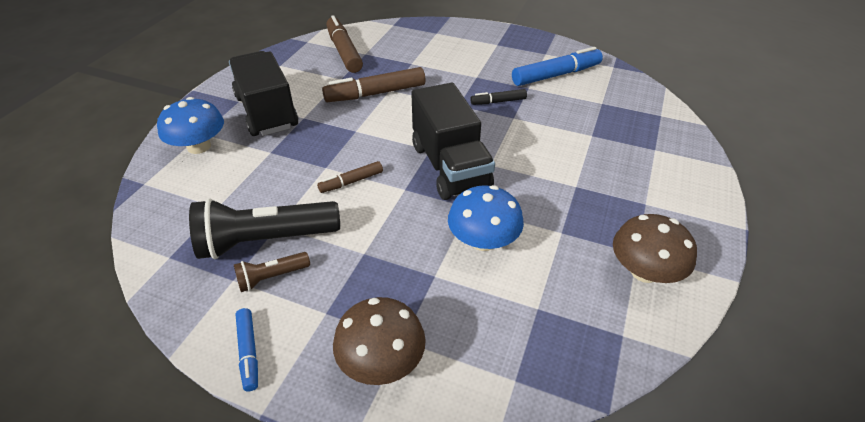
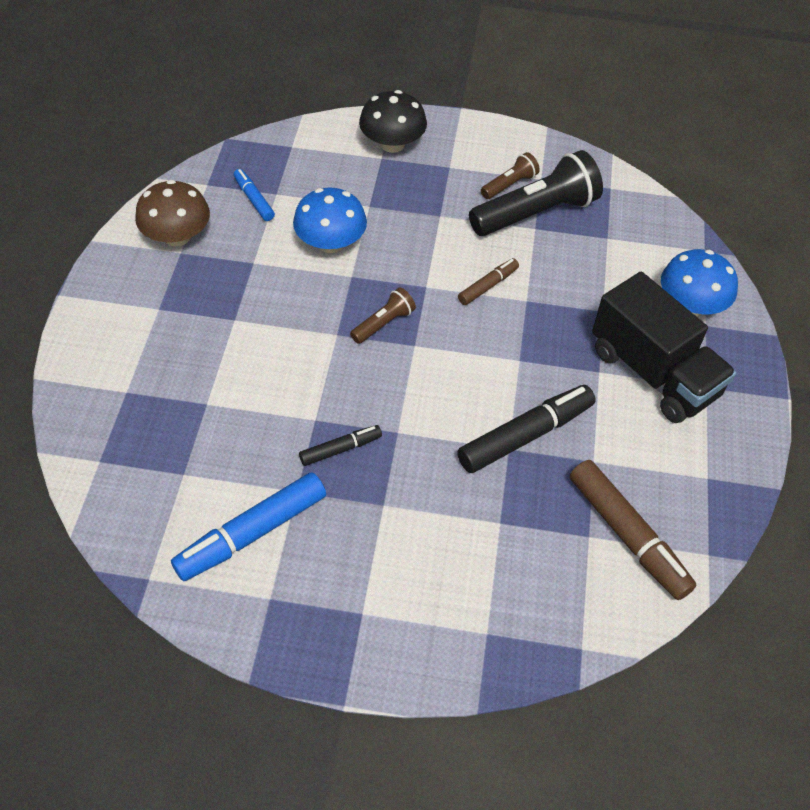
camera: 165 degrees right, 10 degrees up
(248, 352) = (492, 136): blue marker -> blue marker (254, 199)
(375, 93) = (525, 435): brown marker -> black marker
(381, 360) = (392, 144): brown mushroom -> black mushroom
(450, 166) = (383, 323): black truck -> brown flashlight

